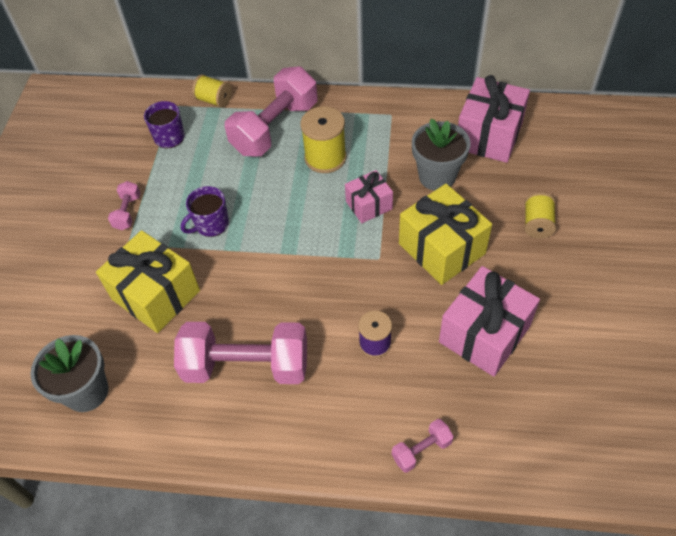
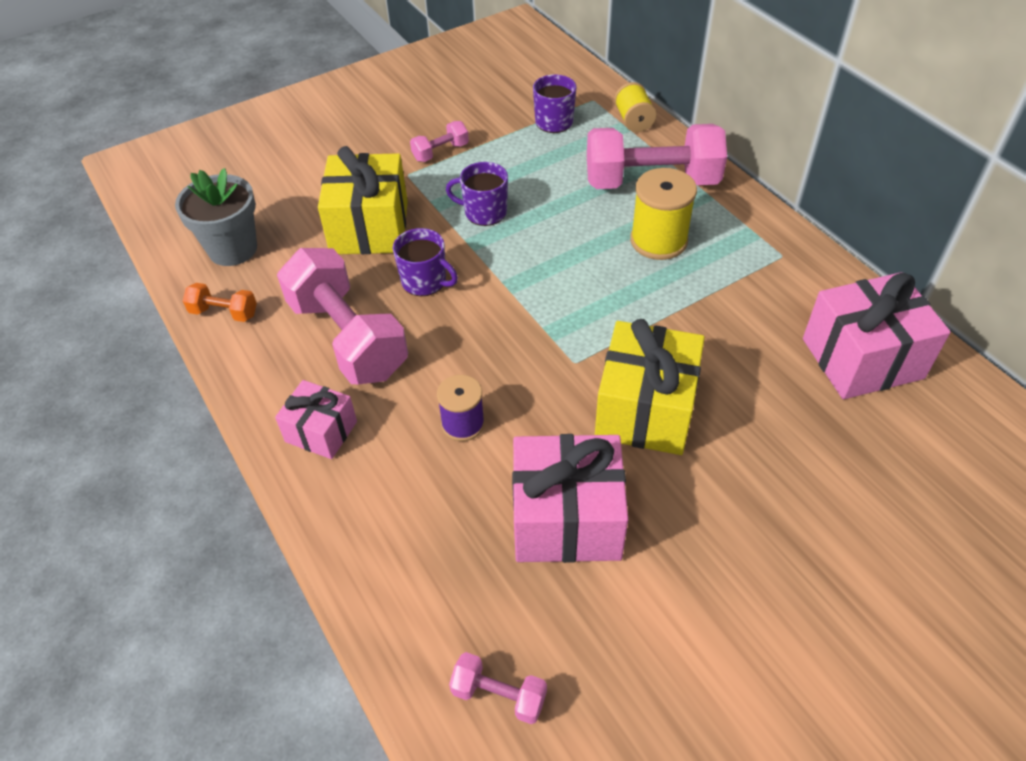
camera: 50 degrees right, 5 degrees down
(147, 430) = (224, 313): none -> orange dumbbell
(239, 293) = (425, 281): none -> purple mug
(369, 205) = (636, 312): pink gift -> pink gift (321, 431)
(421, 450) = (364, 544): pink dumbbell -> pink dumbbell (499, 695)
(437, 176) = (742, 346): grey flower pot -> none
(537, 224) = (782, 483): yellow spool -> none

